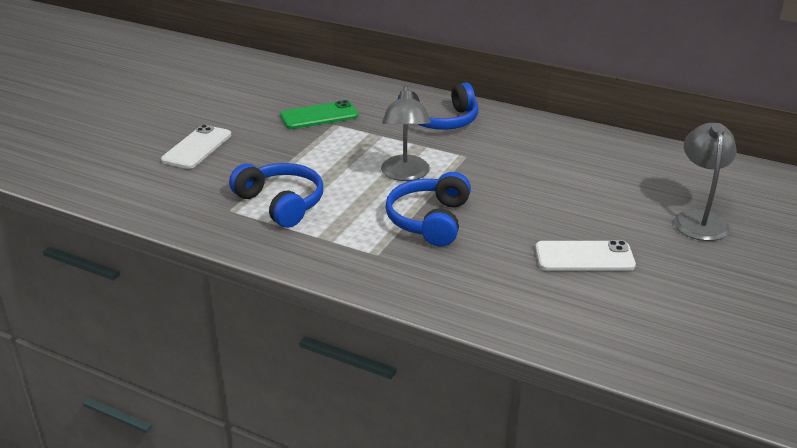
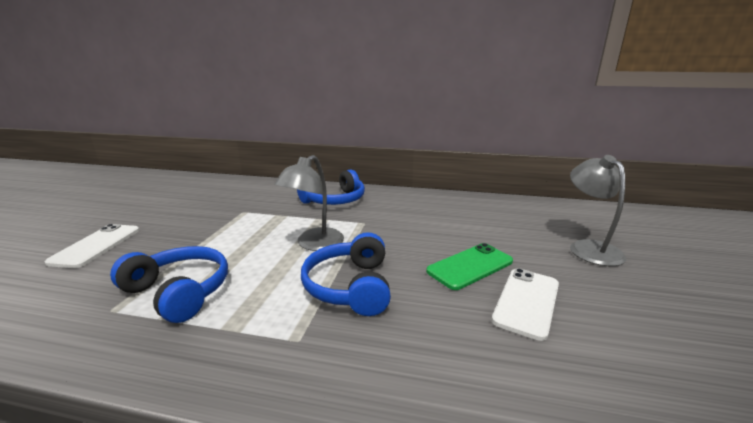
camera: 15 degrees left, 10 degrees down
(319, 116) = (229, 207): green phone -> green phone (470, 266)
(405, 174) = (314, 244): grey lamp -> grey lamp turned 45 degrees clockwise
(584, 257) = (526, 302): white phone -> white phone turned 45 degrees counterclockwise

